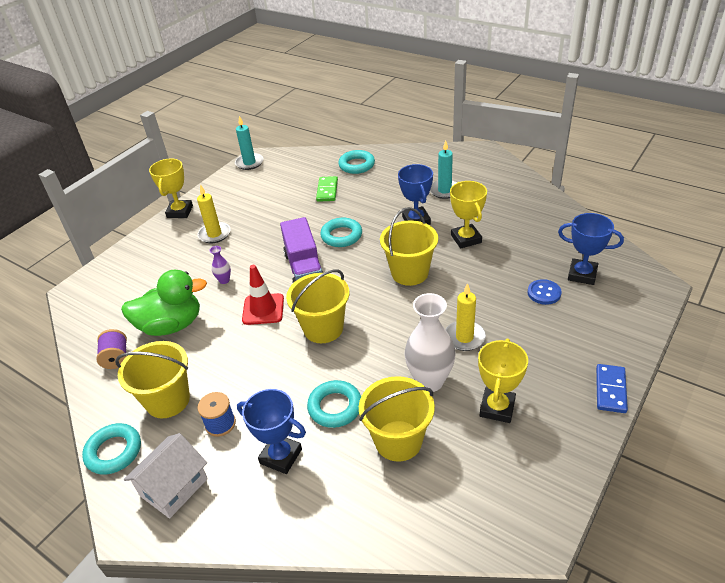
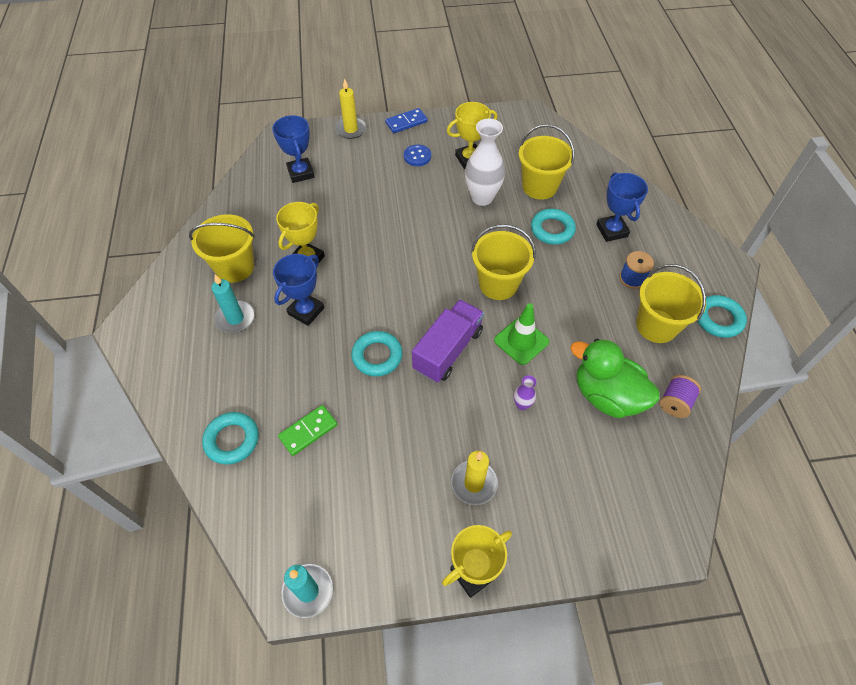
camera: 135 degrees left, 15 degrees up
(174, 487) = (690, 265): white house -> none
(263, 309) = (521, 341): red traffic cone -> green traffic cone
(410, 273) = (385, 271): yellow bucket -> yellow bucket (235, 267)
(464, 337) = (426, 201): yellow candle -> yellow candle (351, 129)
(544, 293) = (340, 183): blue button -> blue button (417, 156)

